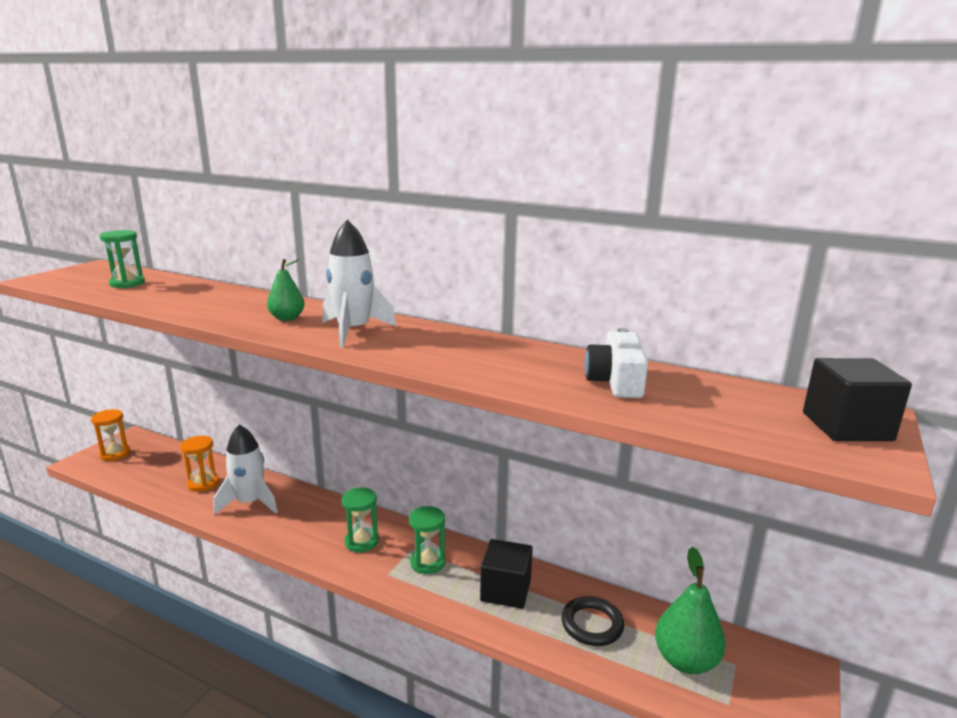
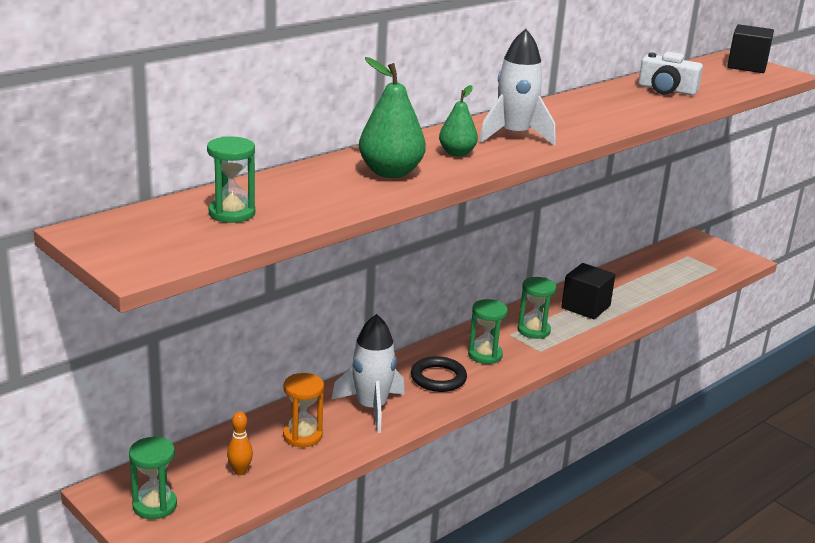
camera: 70 degrees left, 5 degrees up
(115, 454) = (154, 505): orange hourglass -> green hourglass
(155, 471) = (240, 471): none -> orange bowling pin
(592, 624) = (636, 287): black ring -> black ring (438, 378)
(685, 660) = (680, 268): green pear -> green pear (390, 172)

